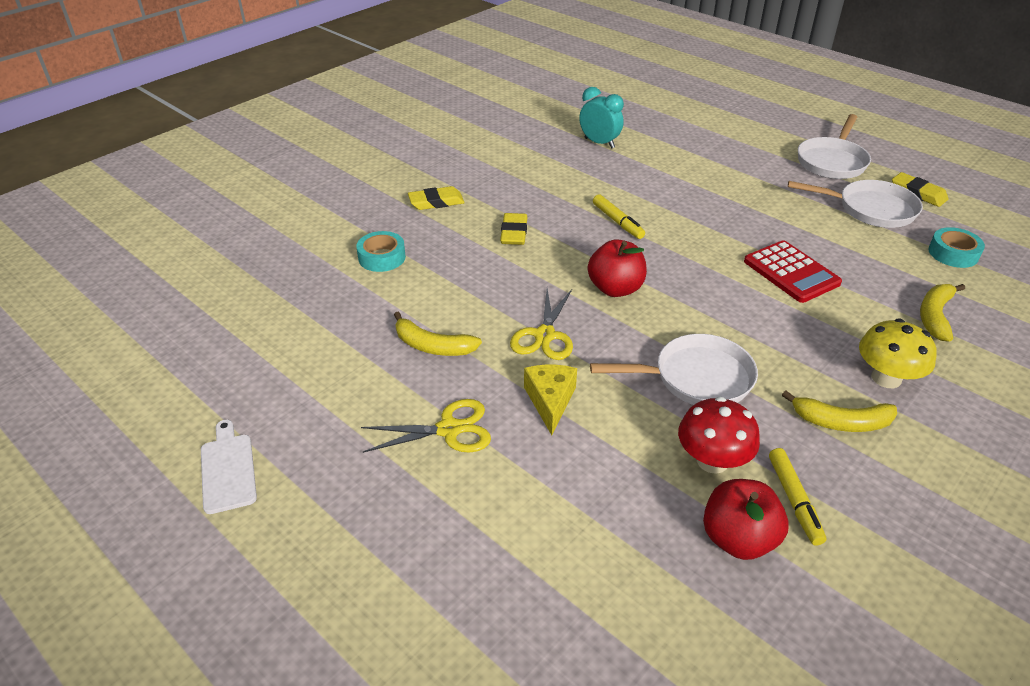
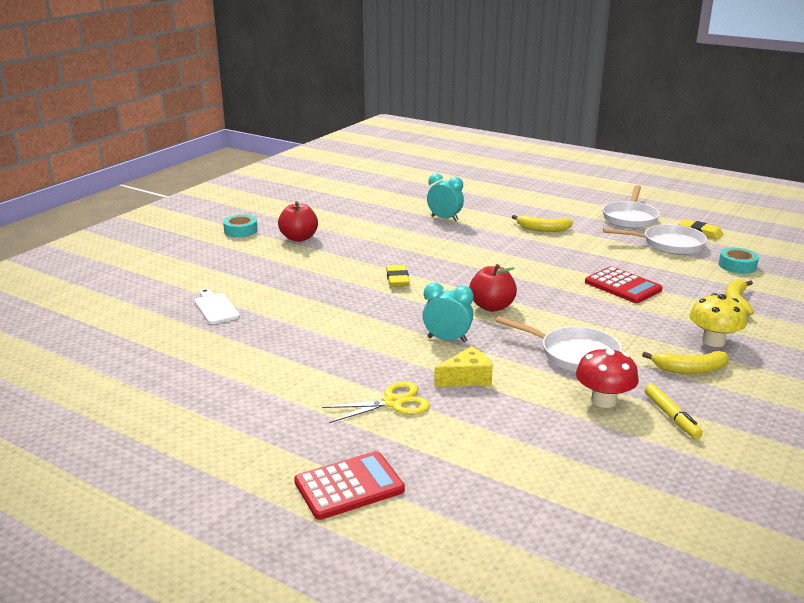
camera: 10 degrees left, 15 degrees down
(228, 469) = (220, 445): white cutting board -> white cutting board (215, 308)
(354, 558) = (349, 486): none -> red calculator
(382, 257) = (294, 303): turquoise tape -> turquoise tape (240, 231)
(432, 346) = (359, 354): yellow banana -> yellow banana (542, 229)
(436, 202) = (325, 265): yellow eraser -> none
(544, 335) = (447, 339): yellow scissors -> turquoise clock
(550, 401) = (467, 378): yellow cheese -> yellow cheese turned 75 degrees clockwise
(617, 222) = (478, 266): yellow marker -> none
(696, 378) = (573, 354): white pan -> white pan turned 45 degrees clockwise
(738, 539) = (639, 442): red apple -> red apple (299, 238)

